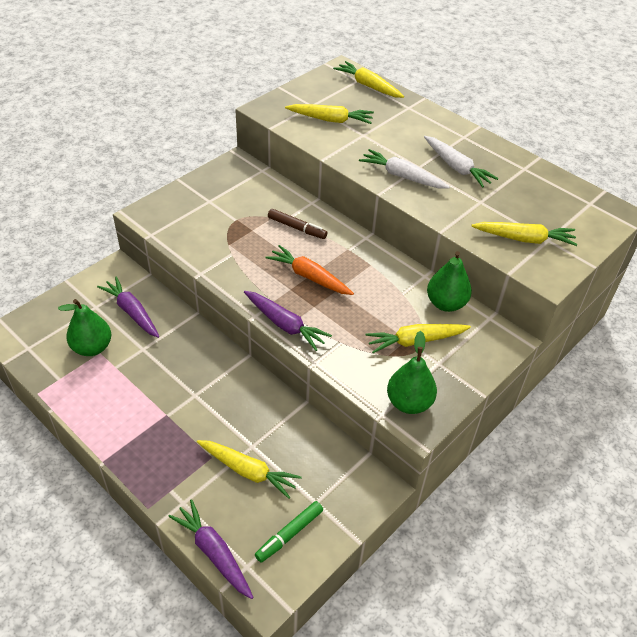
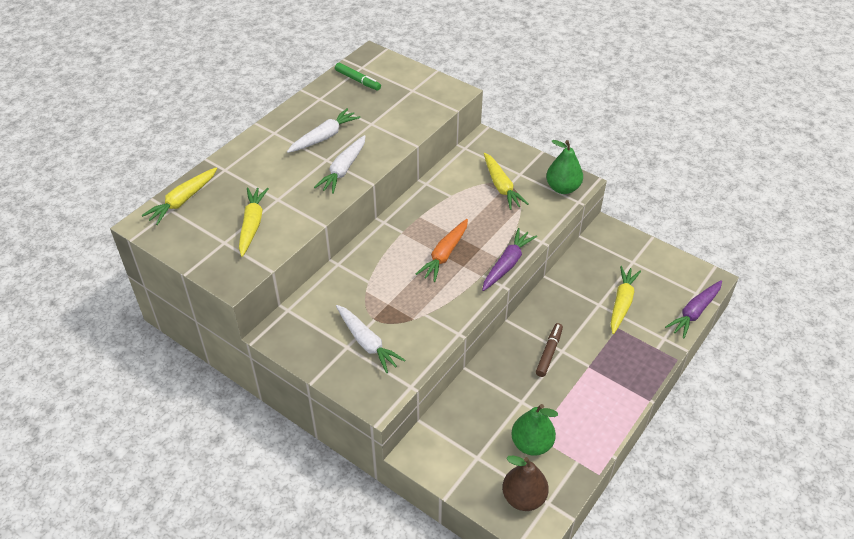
camera: 95 degrees left, 0 degrees up
(41, 332) = (523, 497): none -> brown pear
(132, 312) = (477, 422): purple carrot -> none
(209, 213) = (367, 343): none -> white carrot
(289, 534) = (663, 273): green marker -> green marker (358, 80)
(297, 228) = (379, 270): brown marker -> brown marker (549, 352)
(446, 303) = (455, 171): green pear -> none
(524, 239) = (414, 101): yellow carrot -> none

